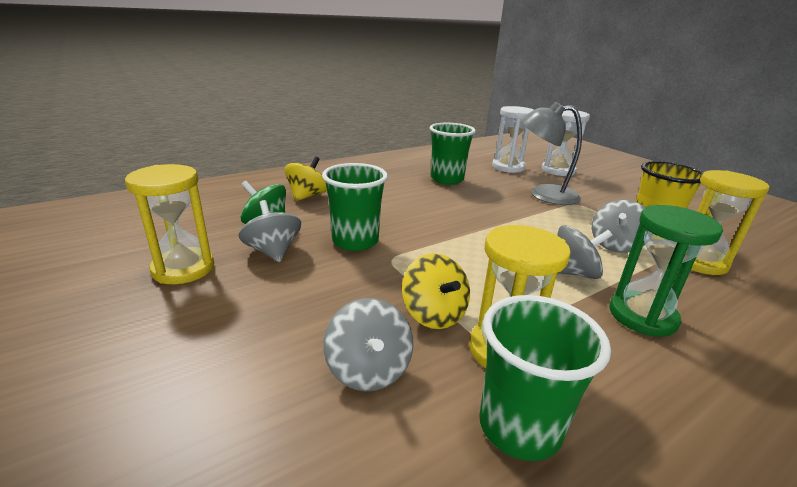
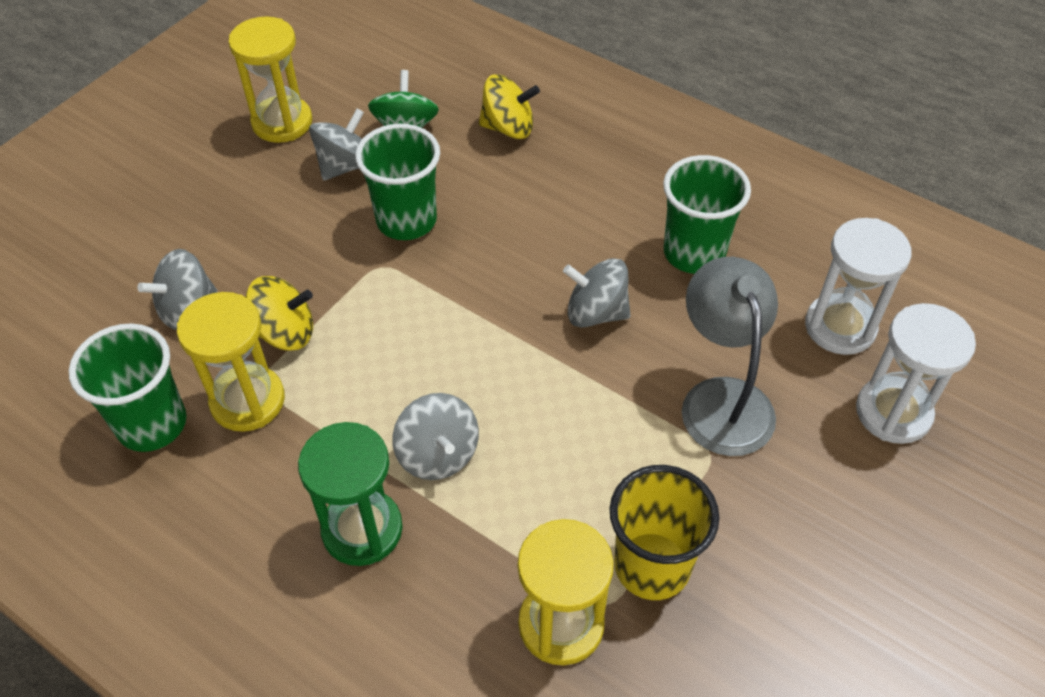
camera: 70 degrees right, 25 degrees up
(434, 314) = (285, 333): yellow spinning top -> yellow spinning top turned 135 degrees counterclockwise
(615, 245) = (559, 508): grey spinning top -> grey spinning top (596, 312)

